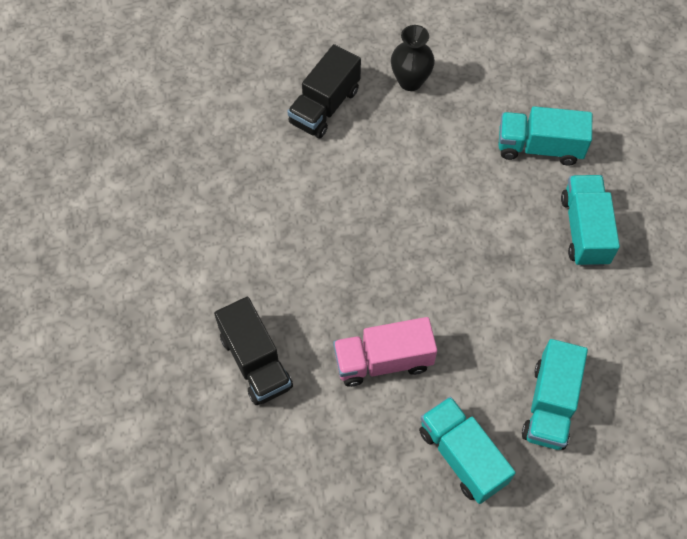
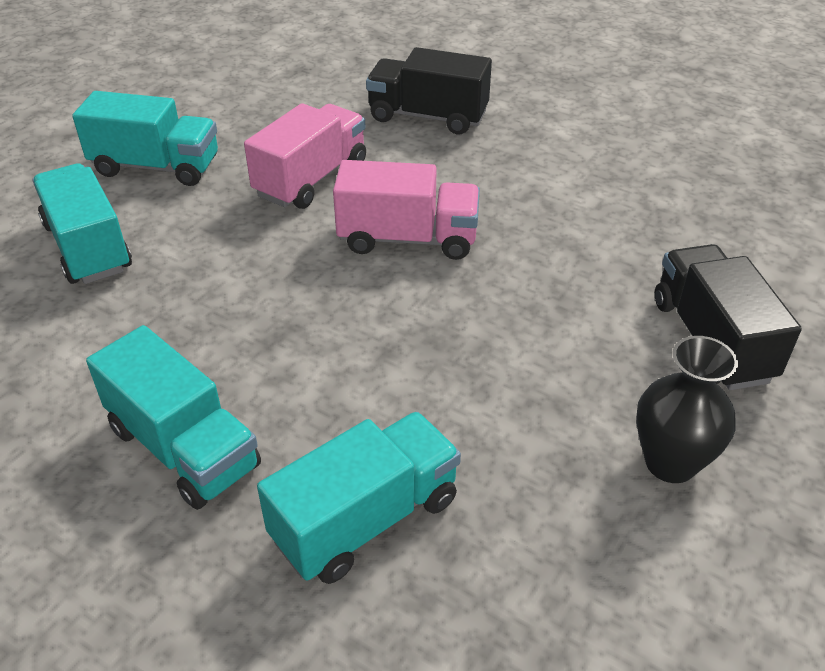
camera: 135 degrees right, 20 degrees down
(381, 267) = (408, 239): none -> pink truck

